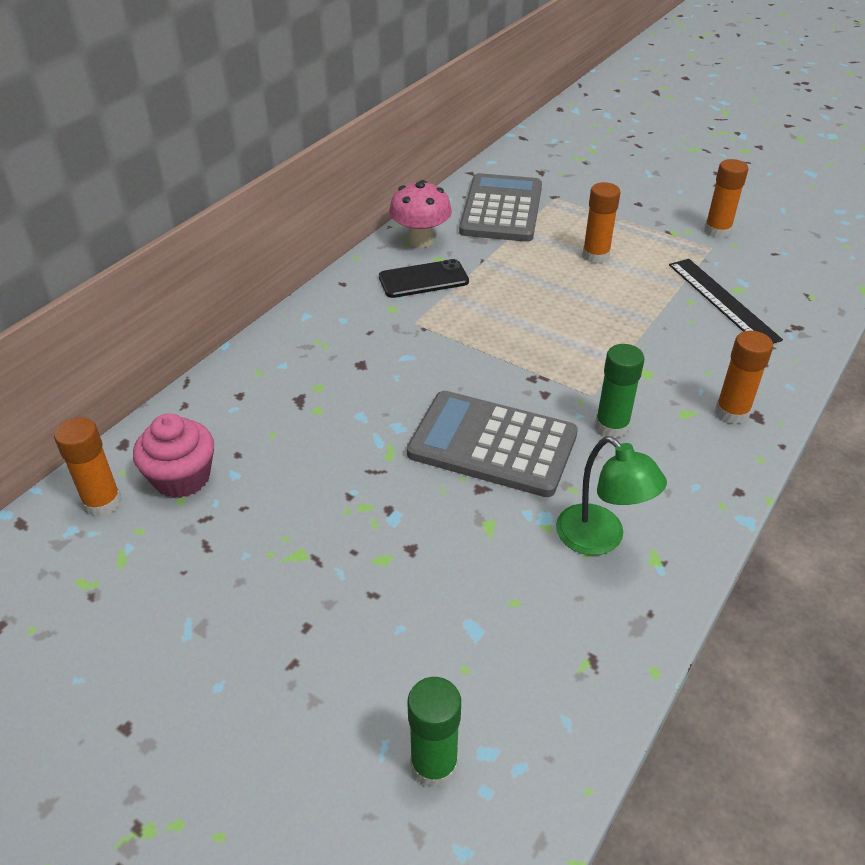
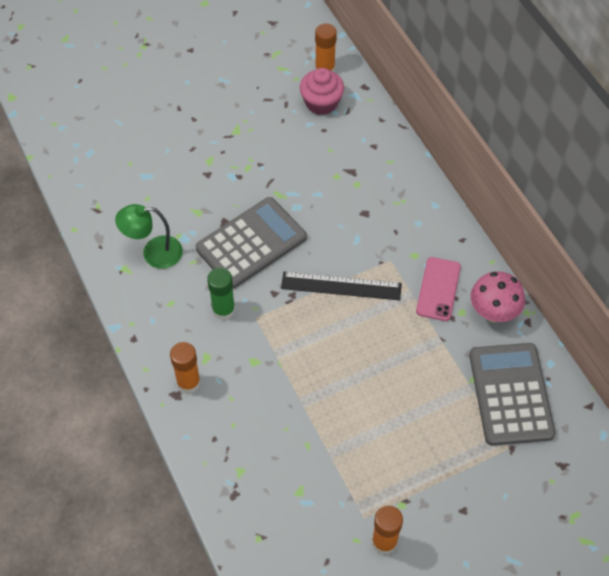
camera: 120 degrees right, 15 degrees up
(423, 279) = (438, 289): black phone -> pink phone
(434, 765) = (99, 134): green glue stick -> none
(501, 209) = (511, 394): grey calculator -> grey calculator turned 135 degrees counterclockwise
(595, 256) = (403, 420): orange glue stick -> none
(722, 301) = (293, 467): black ruler -> black ruler (341, 286)

